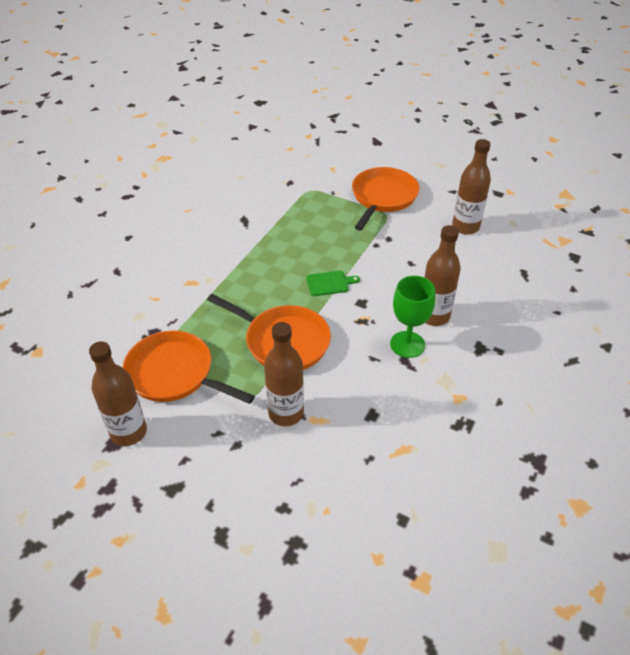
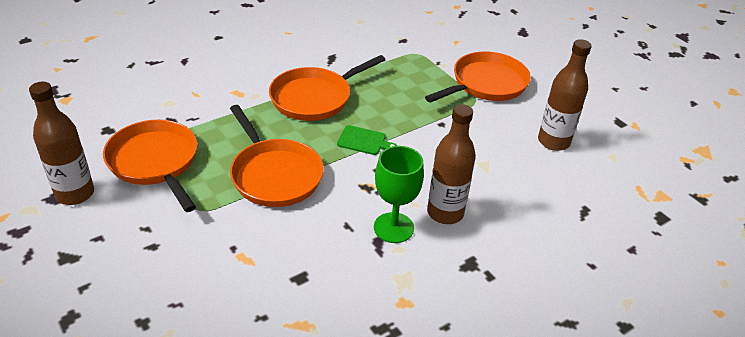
camera: 25 degrees right, 5 degrees down
(260, 261) = (314, 98): none -> orange pan
(286, 413) = (220, 239): brown bottle -> none

